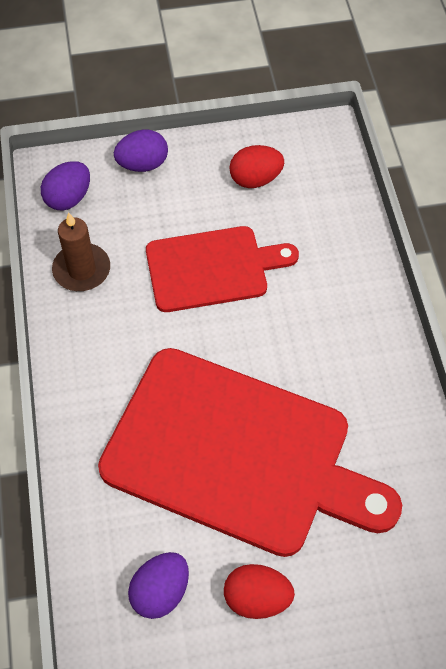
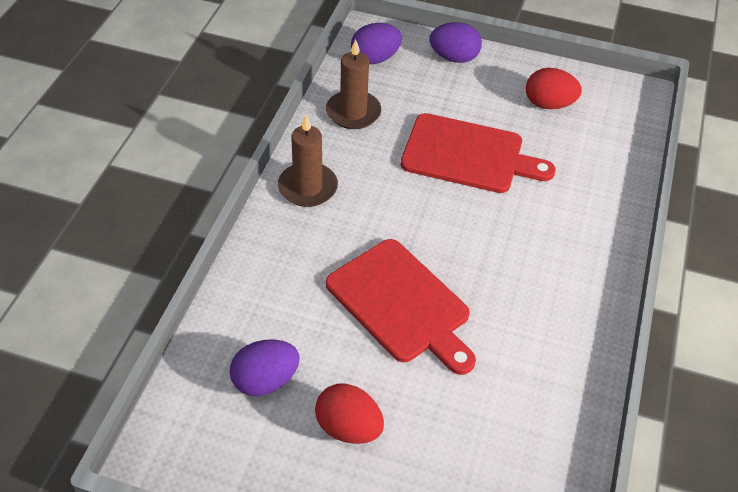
camera: 25 degrees right, 10 degrees down
(85, 373) = (307, 187): none -> brown candle
(236, 454) = (401, 304): red cutting board -> red cutting board, size x0.57

